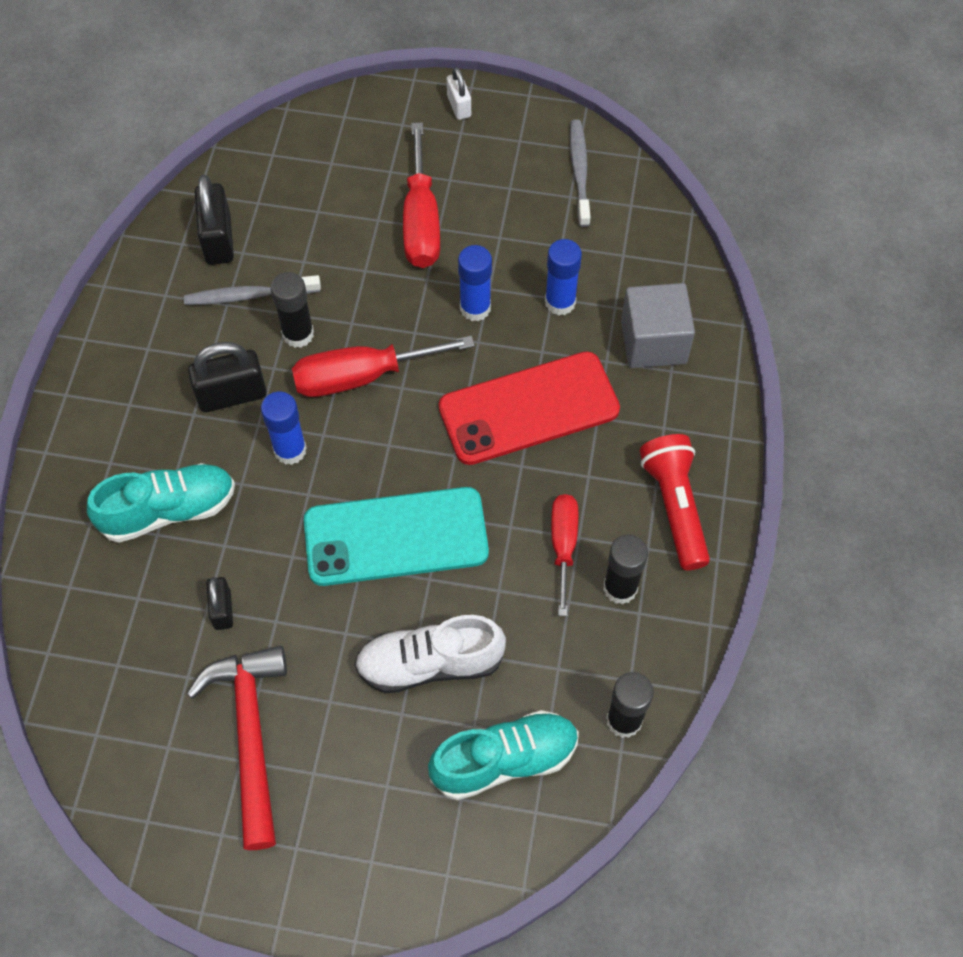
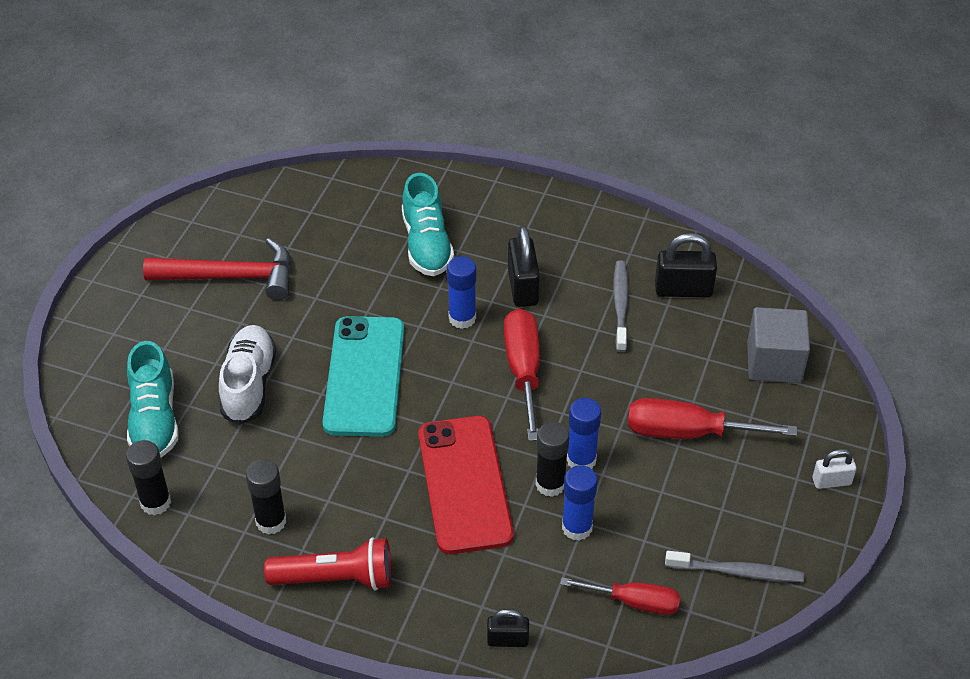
camera: 100 degrees right, 15 degrees down
(222, 610) = (334, 269): black padlock -> black padlock (507, 640)
(298, 334) = (575, 333): black glue stick -> black glue stick (550, 484)
(563, 545) = (323, 488): red screwdriver -> red screwdriver (634, 602)
(653, 342) = (517, 597): grey cube -> grey cube (774, 362)

